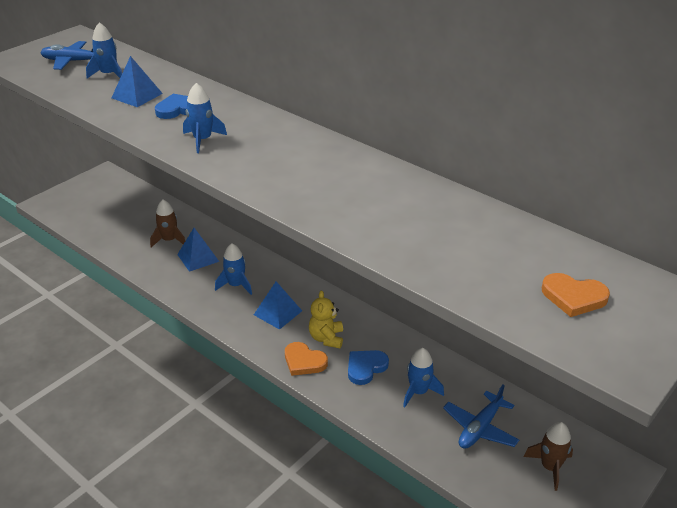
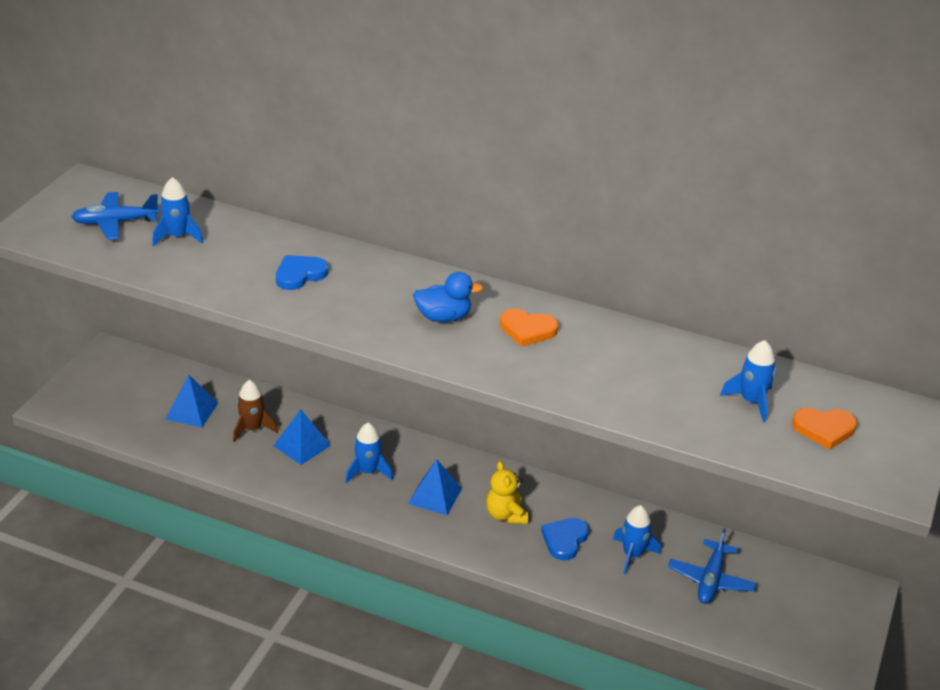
camera: 20 degrees left, 0 degrees up
(137, 95) = (235, 262): blue pyramid -> blue pyramid (192, 411)
(202, 140) = (357, 312): blue rocket -> blue rocket (751, 401)
(270, 153) = (443, 317): none -> blue duck
(304, 361) = (494, 546): orange heart -> orange heart (527, 330)
(550, 467) = (793, 604): brown rocket -> none

